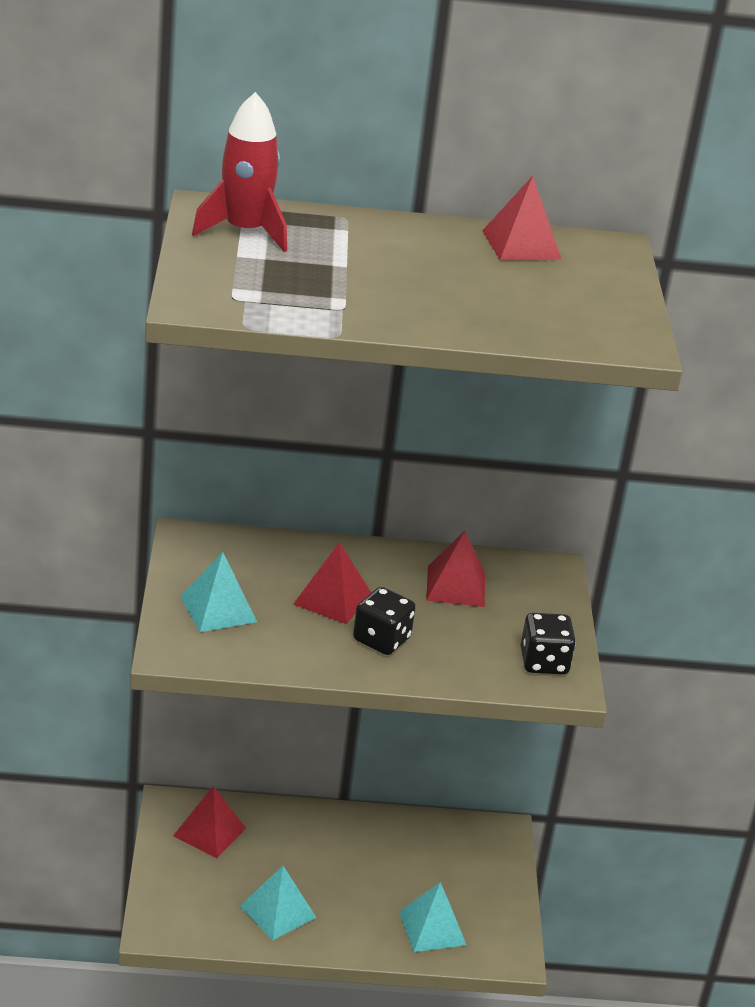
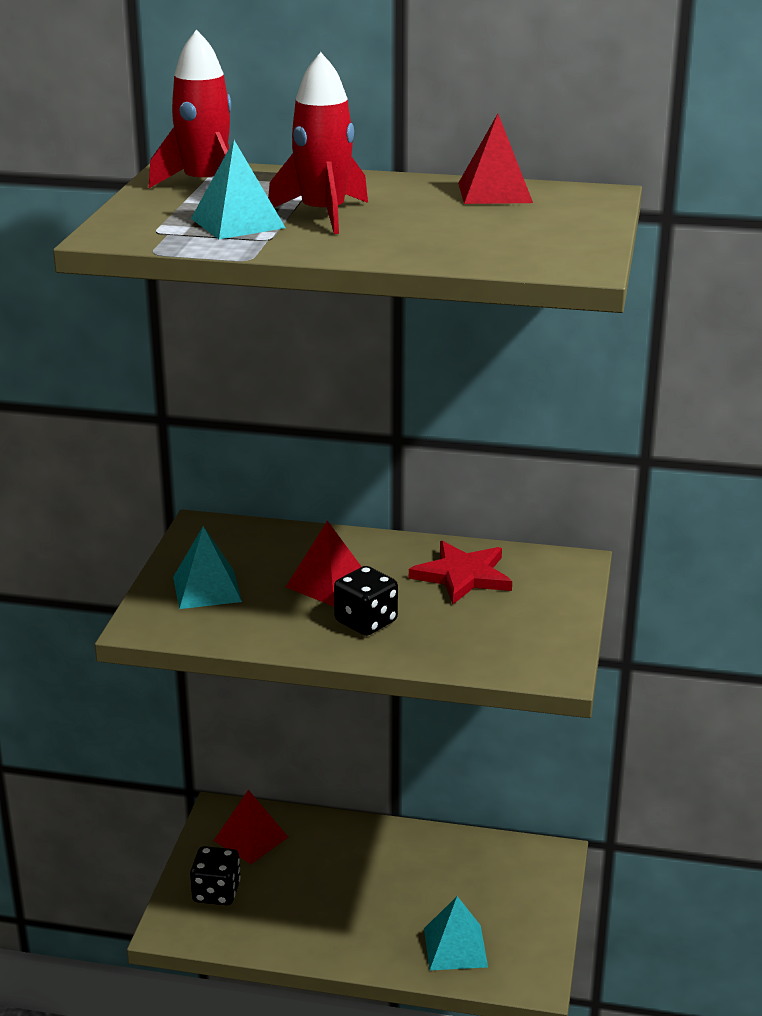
camera: 15 degrees right, 5 degrees down
(278, 911) = (298, 920): turquoise pyramid -> turquoise pyramid (238, 223)
(378, 275) = (323, 215): none -> red rocket
(455, 586) = (463, 576): red pyramid -> red star
(544, 662) = (535, 649): black dice -> black dice (216, 892)

